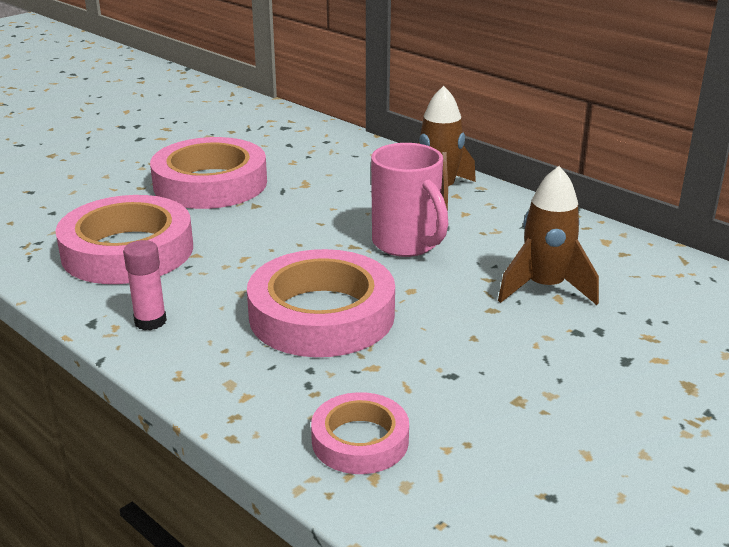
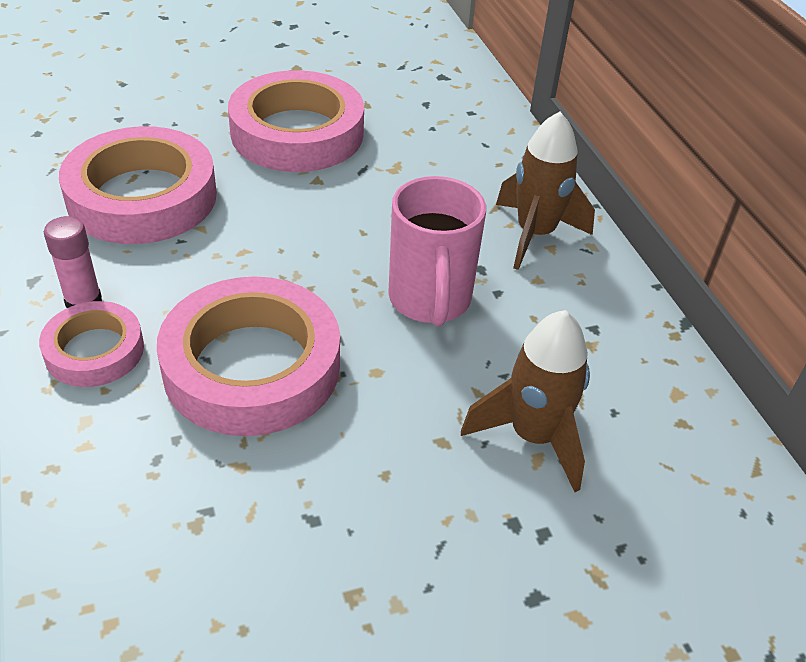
camera: 25 degrees right, 15 degrees up
(360, 440) = (138, 565): pink tape -> pink tape (94, 350)

